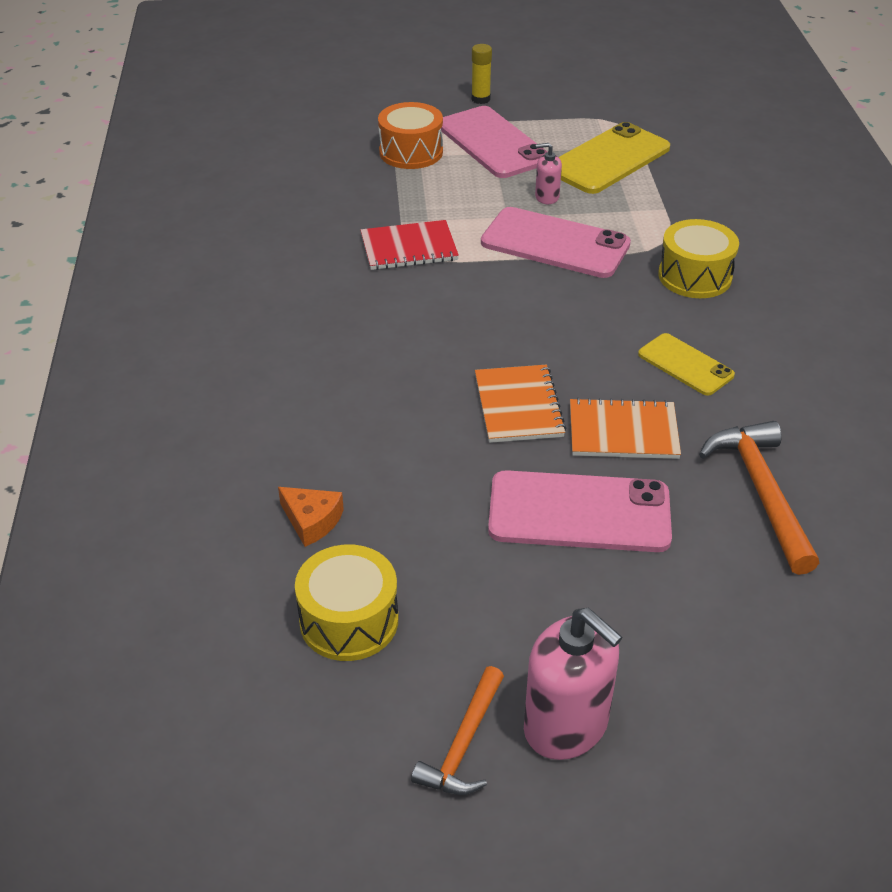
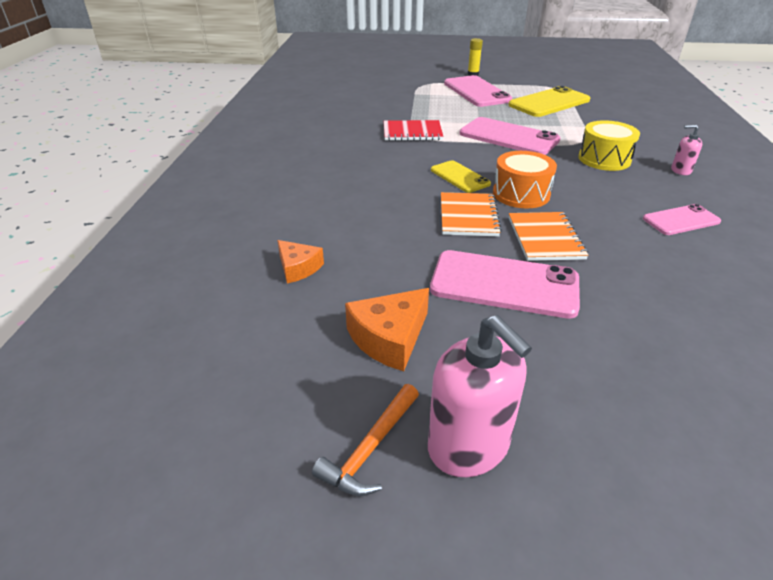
camera: 10 degrees right, 5 degrees down
(349, 620) = (302, 336): yellow drum -> none
(411, 152) = (425, 92): orange drum -> orange drum (521, 194)
(454, 608) = (390, 338): none -> orange cheese
(547, 197) = (506, 116): pink soap dispenser -> pink soap dispenser (680, 170)
(623, 432) = (545, 238): orange notebook -> orange notebook turned 75 degrees clockwise
(685, 365) = (595, 204): yellow phone -> yellow phone (459, 177)
(761, 492) = (656, 287): orange hammer -> none
(795, 380) = (681, 220): none -> pink phone

